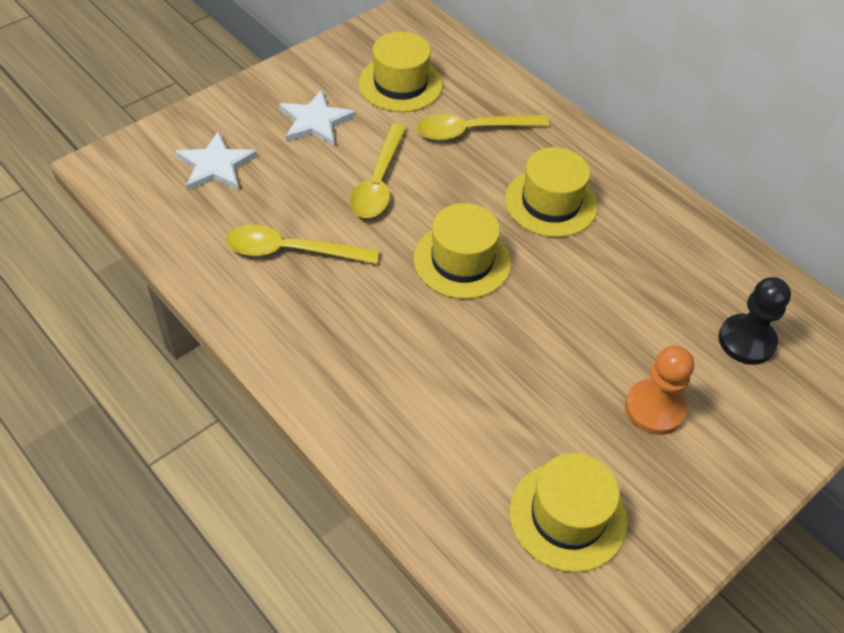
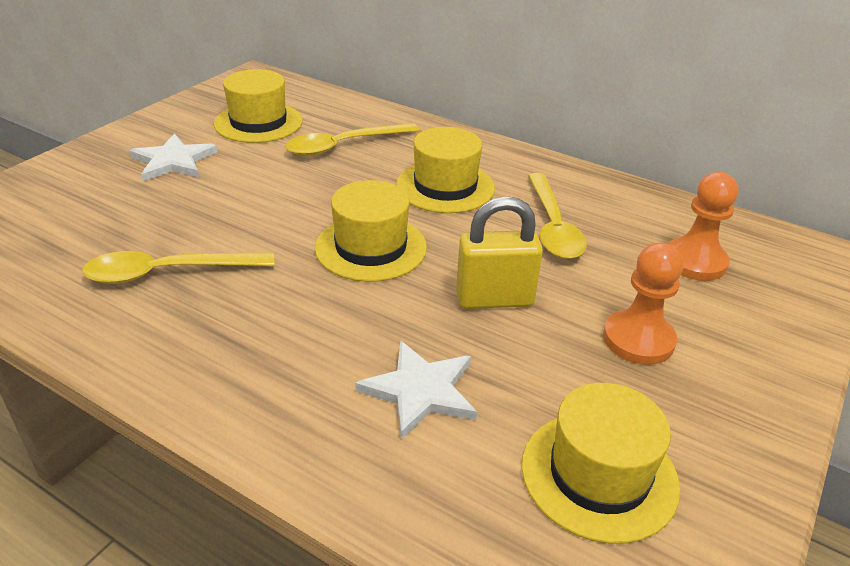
camera: 15 degrees left, 15 degrees down
(216, 165) = (62, 212): white star -> white star (420, 391)
(378, 182) = (256, 198): yellow spoon -> yellow spoon (553, 226)
(549, 339) = (494, 299): none -> yellow padlock
(746, 341) = (695, 262): black pawn -> orange pawn

